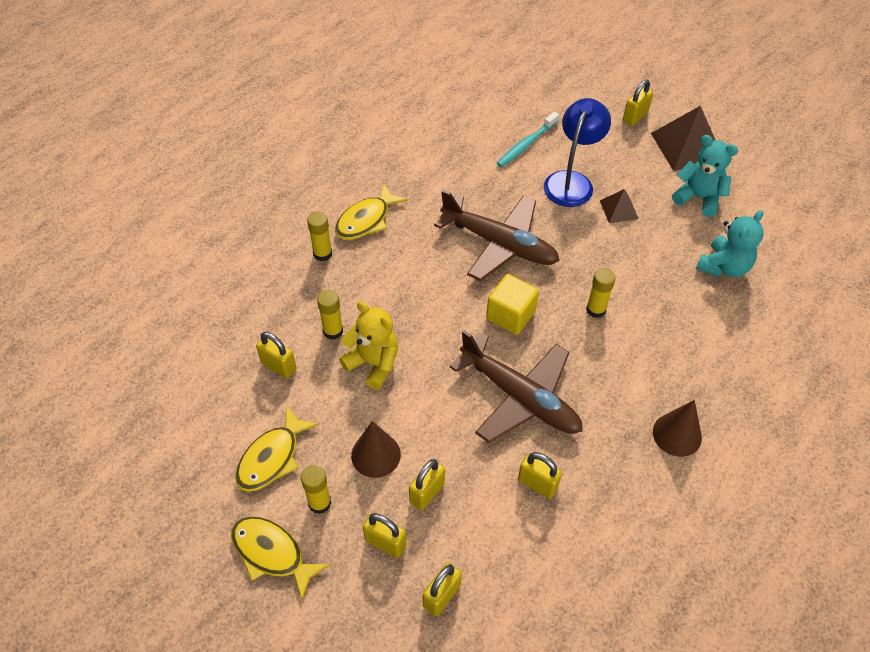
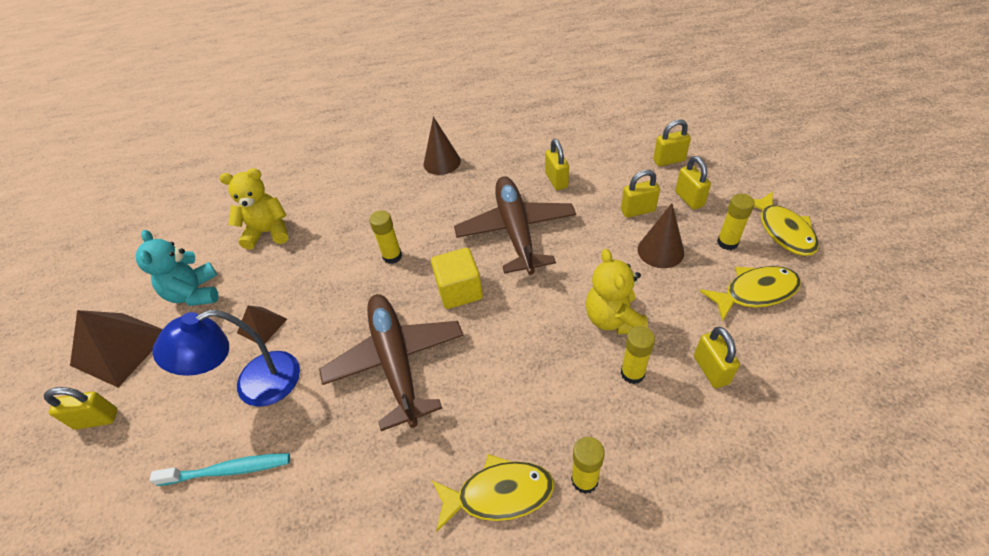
camera: 135 degrees left, 5 degrees down
(723, 267) = (268, 232): turquoise teddy bear -> yellow teddy bear

